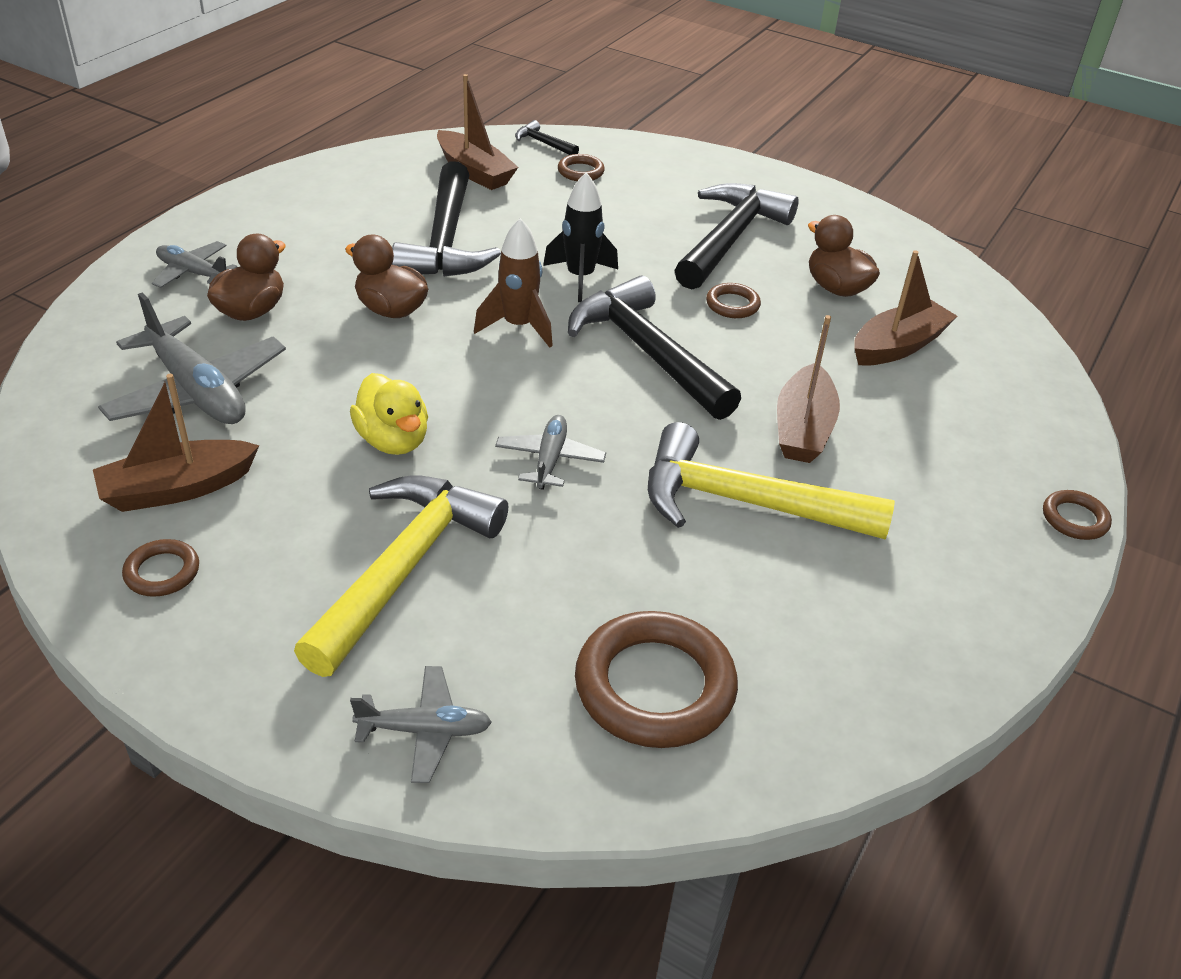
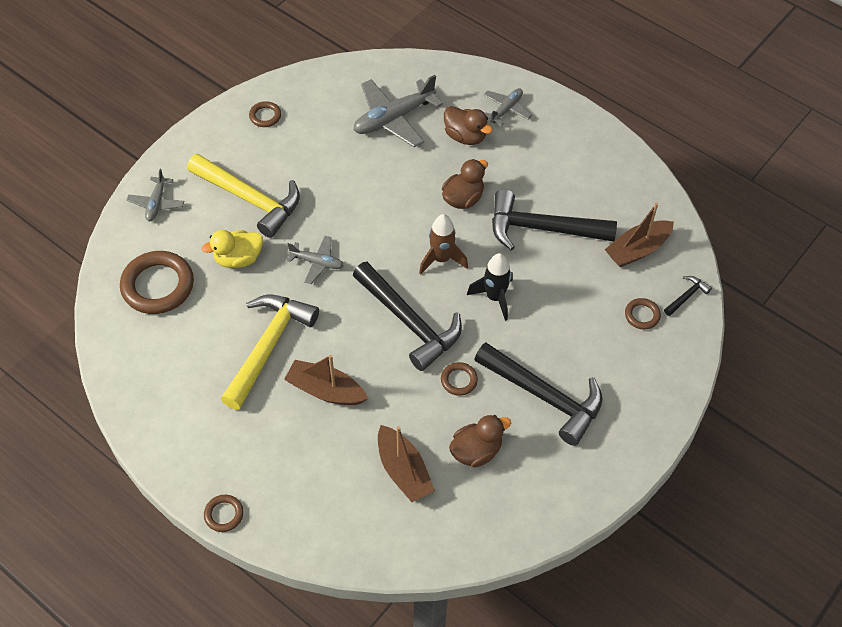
camera: 100 degrees right, 15 degrees up
(177, 489) = (319, 117): brown boat -> none
(393, 440) = (342, 197): yellow duck -> yellow duck (238, 259)
(647, 352) = (409, 322): black hammer -> black hammer turned 75 degrees clockwise

